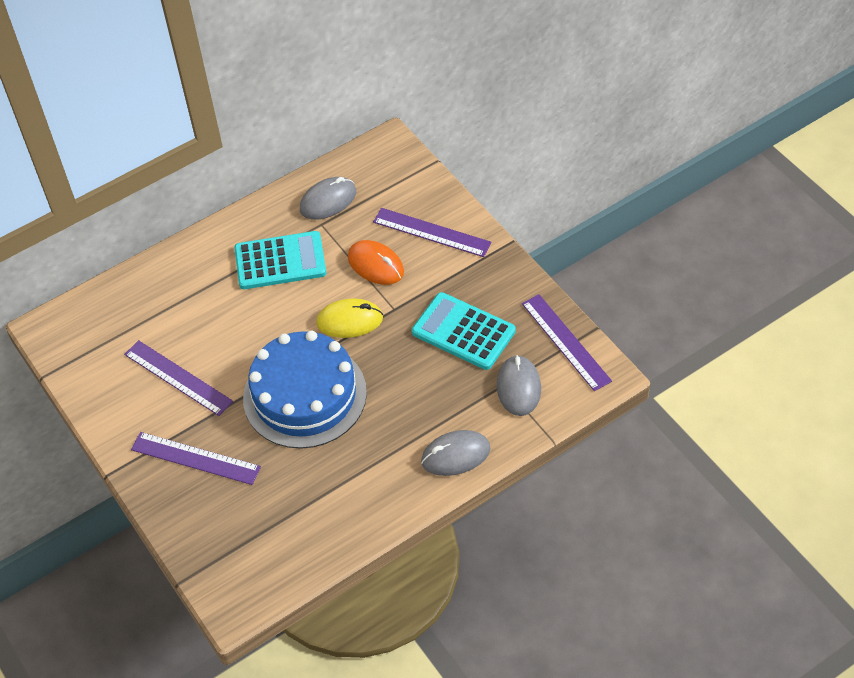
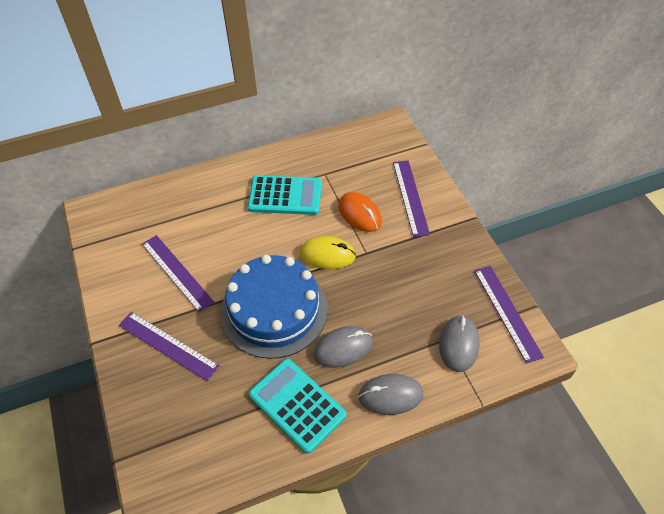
camera: 10 degrees right, 0 degrees up
(328, 201) = (334, 157): grey mouse -> grey mouse (343, 348)
(431, 232) = (410, 197): purple ruler -> purple ruler turned 45 degrees clockwise
(463, 332) = (420, 284): turquoise calculator -> turquoise calculator (297, 405)

